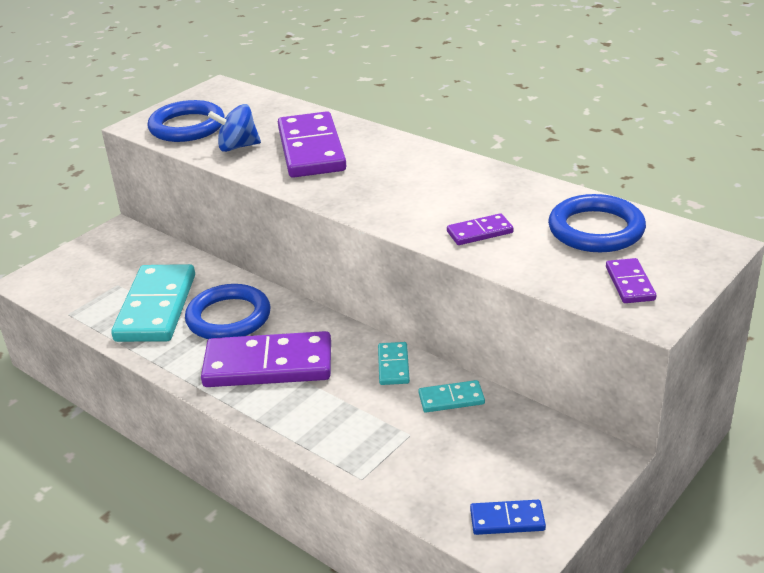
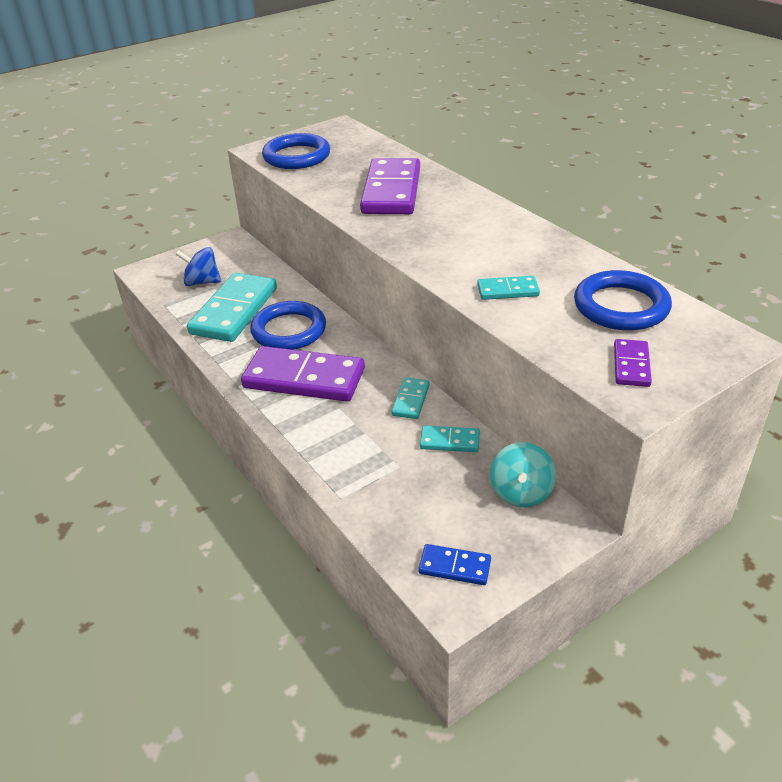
camera: 15 degrees right, 5 degrees up
(237, 147) = (330, 180): blue spinning top -> blue spinning top (202, 282)
(479, 232) = (508, 290): purple domino -> turquoise domino
(543, 434) = (521, 492): none -> turquoise spinning top

